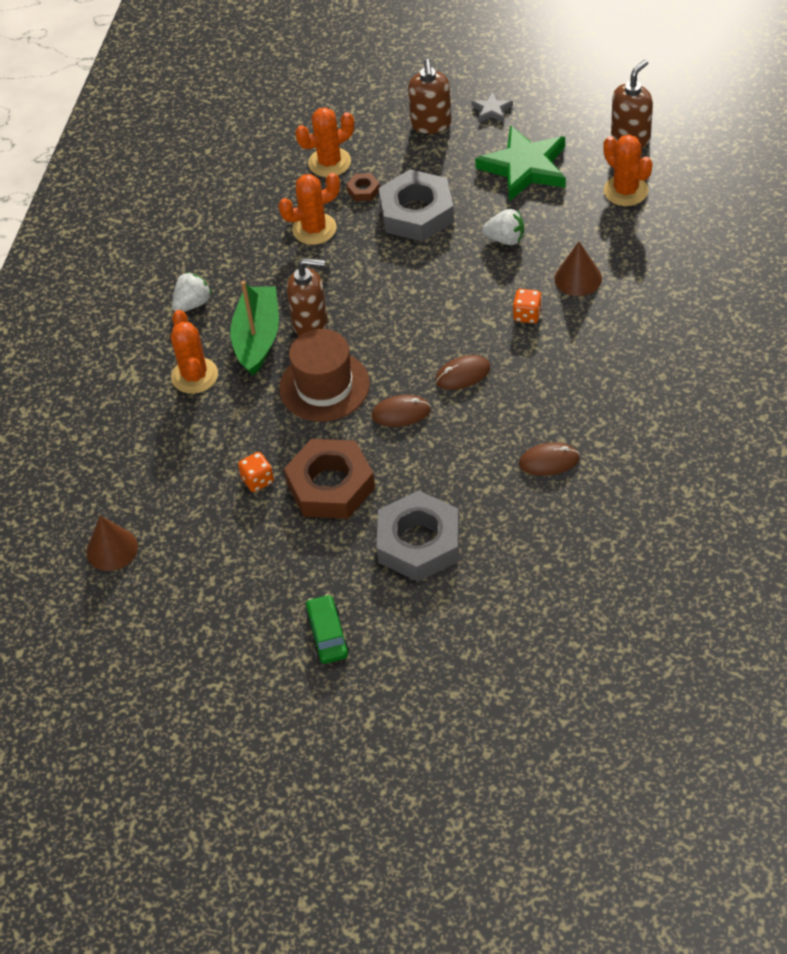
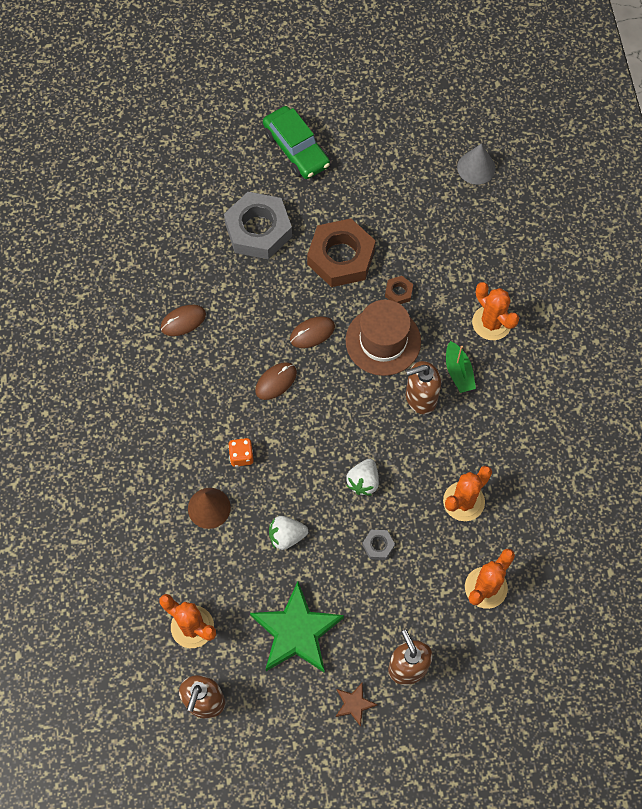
camera: 155 degrees right, 15 degrees up
(112, 549) = (476, 167): brown cone -> grey cone
(192, 304) = (530, 391): white strawberry -> white strawberry (363, 482)
(257, 338) = (458, 372): green boat -> green boat, size x0.60
(258, 480) = (397, 247): orange dice -> none
(327, 634) = (296, 149): green car -> green car, size x1.56
(363, 190) = (438, 560): brown nut -> brown nut (398, 292)
(416, 213) = (378, 545): grey nut -> grey nut, size x0.42
(492, 110) = (354, 704): grey star -> brown star

